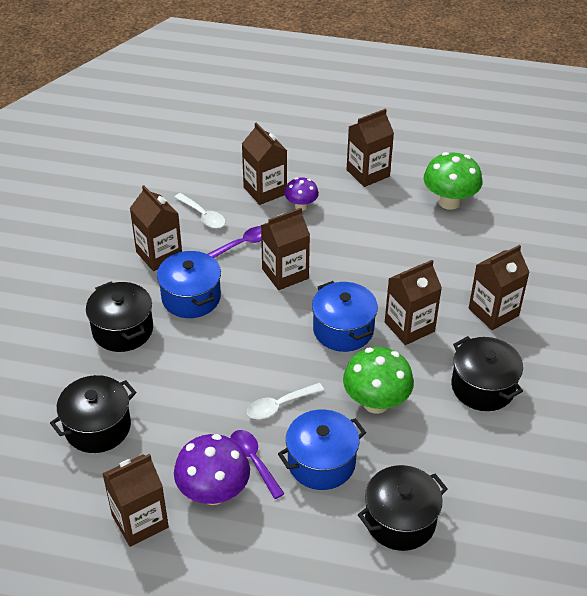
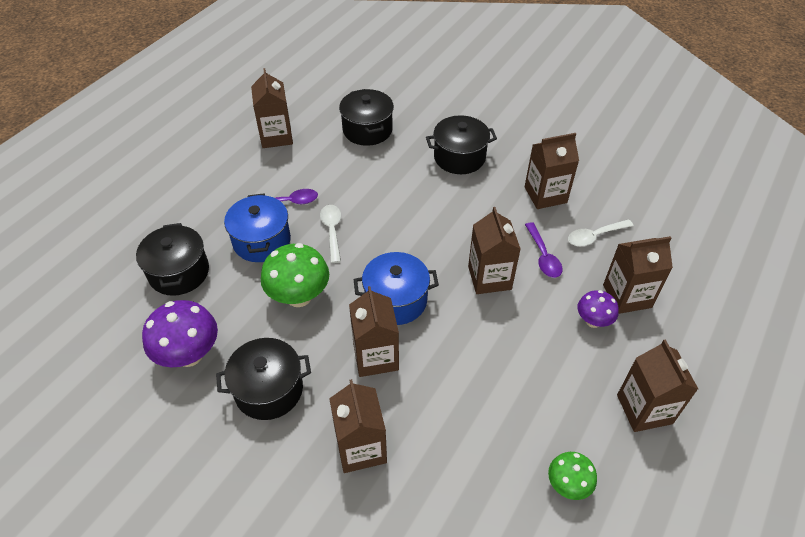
camera: 110 degrees right, 5 degrees up
(191, 297) = (481, 204): blue pot -> none
(214, 492) = (275, 175): purple mushroom -> purple mushroom (189, 354)
(449, 202) = (567, 485): green mushroom -> green mushroom, size x0.58

